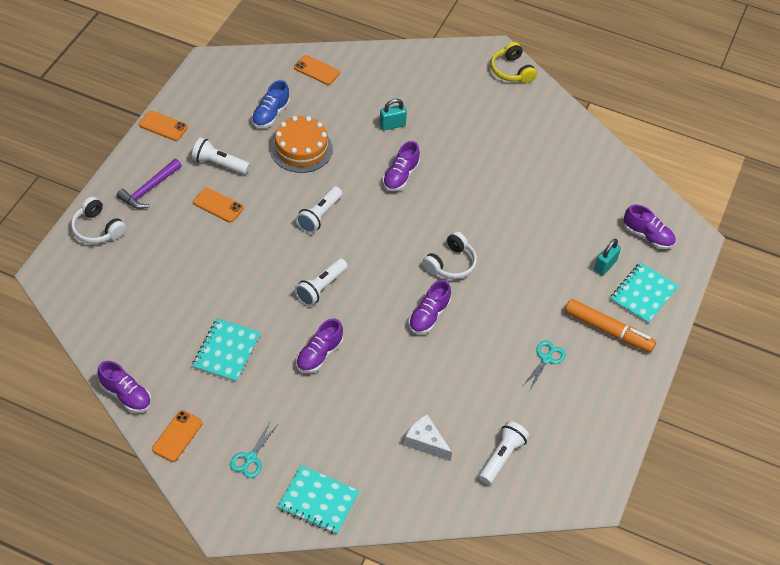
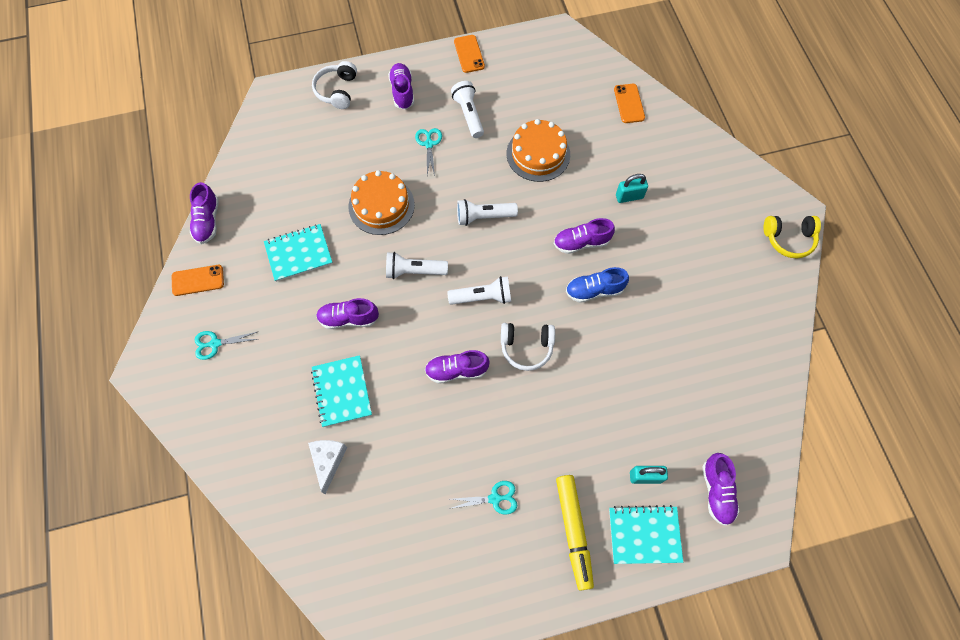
camera: 55 degrees right, 15 degrees up
(149, 189) = (402, 92): purple hammer -> purple shoe
(218, 205) = (429, 144): orange phone -> turquoise scissors
(241, 270) = (381, 205): none -> orange cake
(270, 114) = (551, 109): blue shoe -> blue shoe (594, 290)
(318, 501) = (212, 421): turquoise notebook -> turquoise notebook (342, 391)
(392, 125) = (629, 196): turquoise padlock -> turquoise padlock turned 45 degrees counterclockwise
(501, 457) = (361, 534): white flashlight -> white flashlight (482, 297)
(511, 71) = (788, 239): yellow headphones -> yellow headphones turned 120 degrees counterclockwise
(608, 330) = (573, 531): orange marker -> yellow marker

